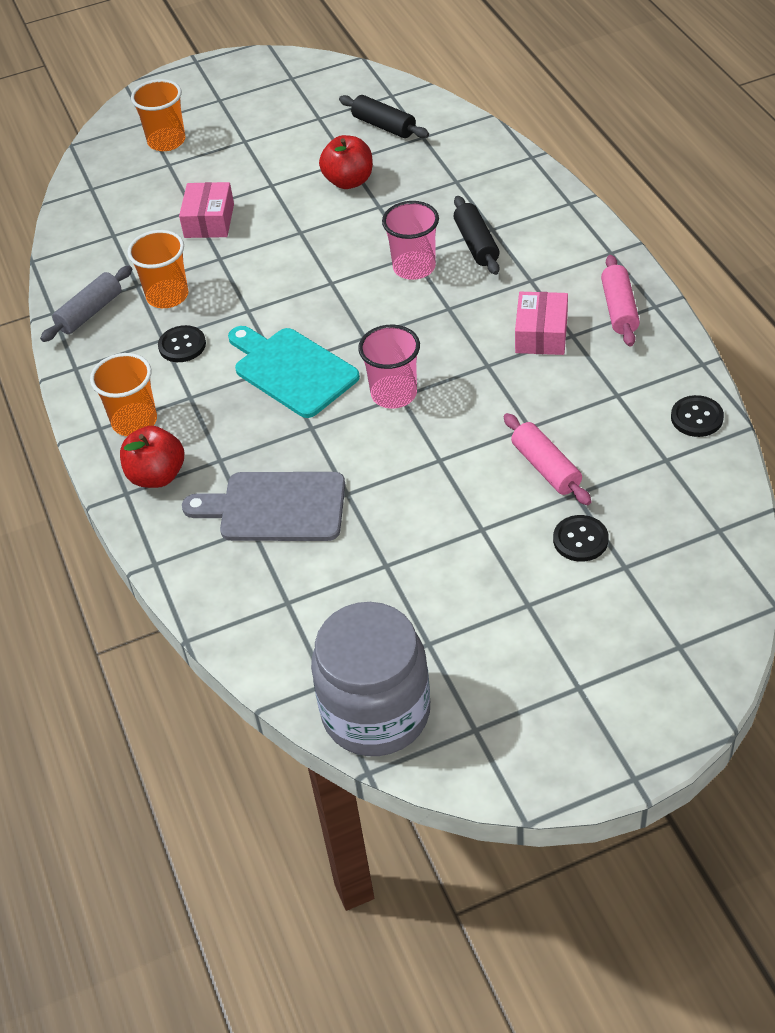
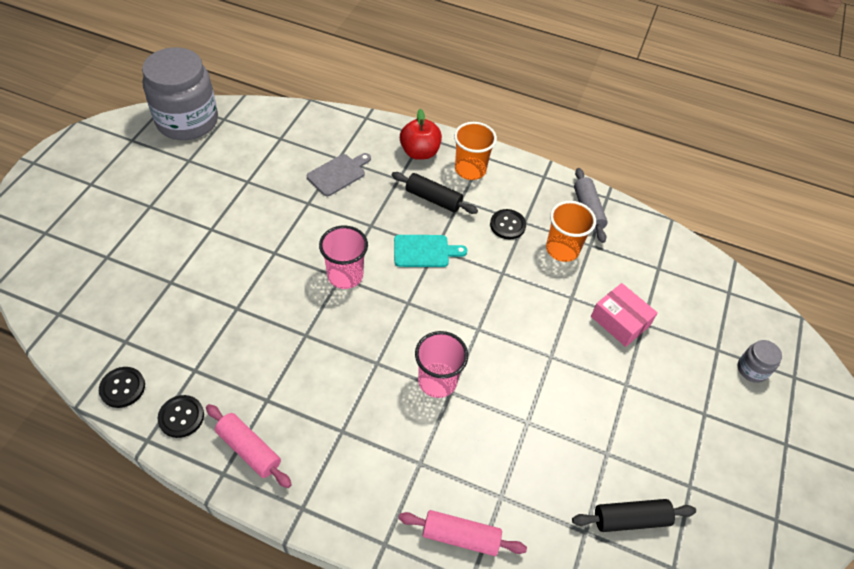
camera: 125 degrees right, 5 degrees up
(166, 141) = (752, 369): orange cup -> grey jar
(275, 507) = (338, 174): grey cutting board -> grey cutting board, size x0.64
(291, 370) = (424, 251): turquoise cutting board -> turquoise cutting board, size x0.64
(349, 181) = (579, 431): red apple -> none
(476, 244) = (416, 437): black rolling pin -> black rolling pin (433, 199)
(541, 334) = (290, 385): pink box -> none
(546, 467) = (202, 287): pink rolling pin -> pink rolling pin (461, 537)
(580, 540) = (145, 256): black button -> black button (181, 417)

